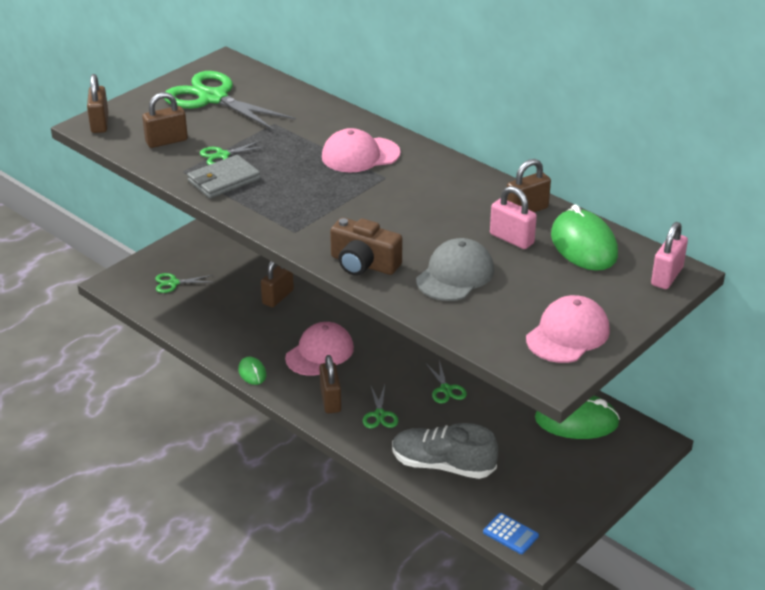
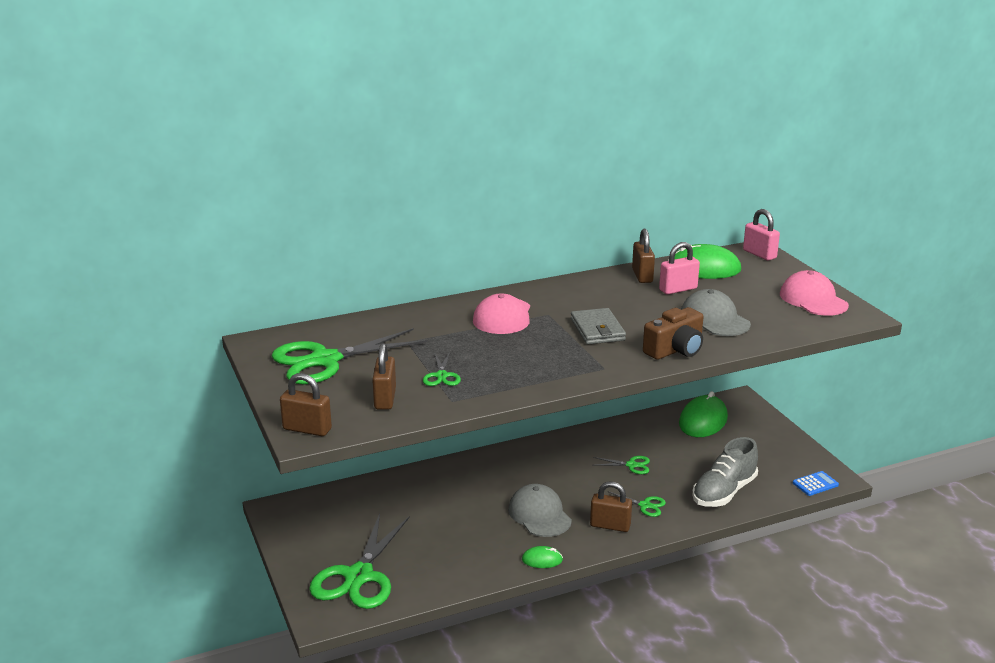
camera: 65 degrees left, 10 degrees down
(173, 283) = (359, 576): green scissors -> green scissors, size x2.26
(223, 180) = (488, 383): grey wallet -> grey wallet (597, 330)
(278, 297) = (438, 517): brown padlock -> none
(319, 353) = (539, 515): pink cap -> grey cap

